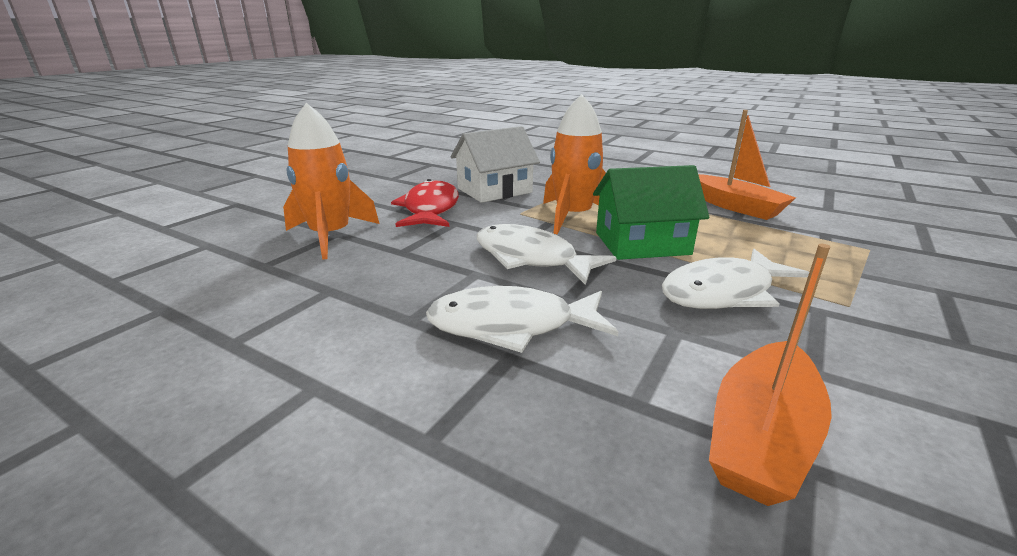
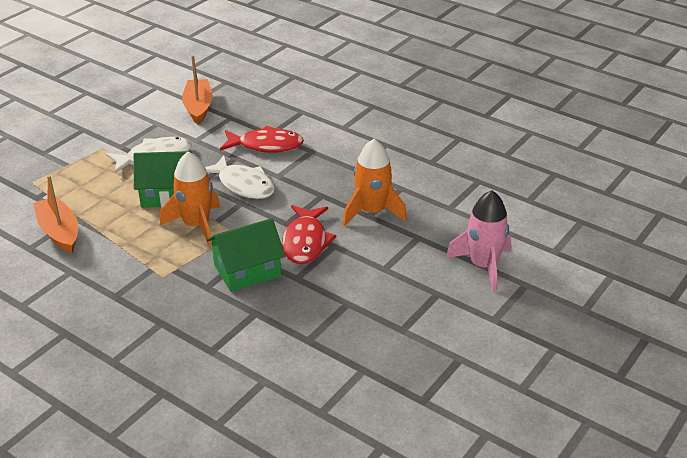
camera: 175 degrees left, 10 degrees up
(227, 200) = (483, 266): none -> pink rocket
(494, 190) = (247, 270): white house -> green house
(511, 325) = (266, 145): white fish -> red fish
(761, 436) = (198, 107): orange boat -> orange boat turned 45 degrees counterclockwise

